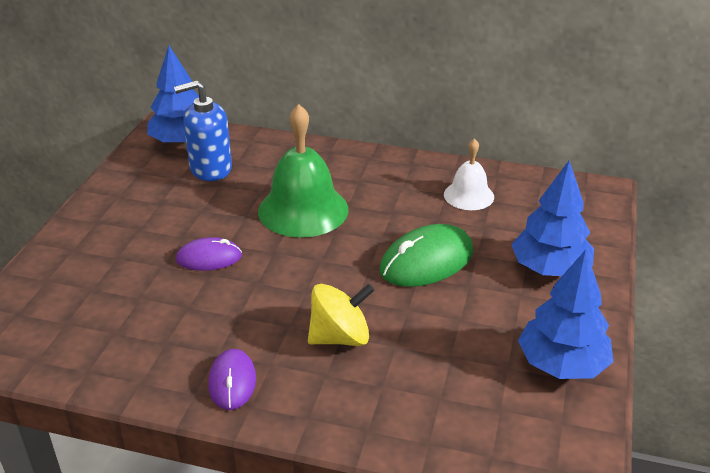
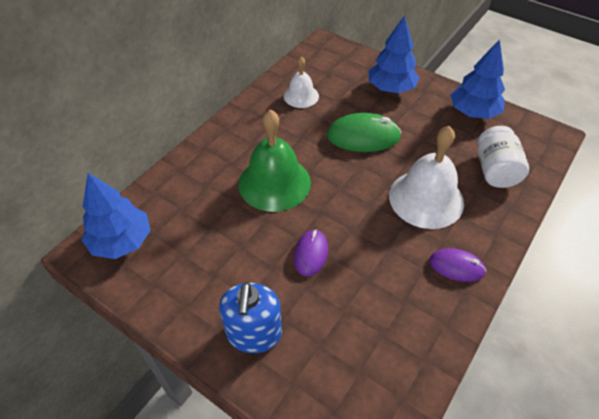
camera: 70 degrees left, 15 degrees up
(210, 169) = (181, 228): blue soap dispenser -> blue soap dispenser (254, 334)
(340, 337) = (426, 198): yellow spinning top -> white bell
(426, 261) = (363, 136): green mouse -> green mouse turned 75 degrees counterclockwise
(438, 404) = (495, 170): none -> white jar

